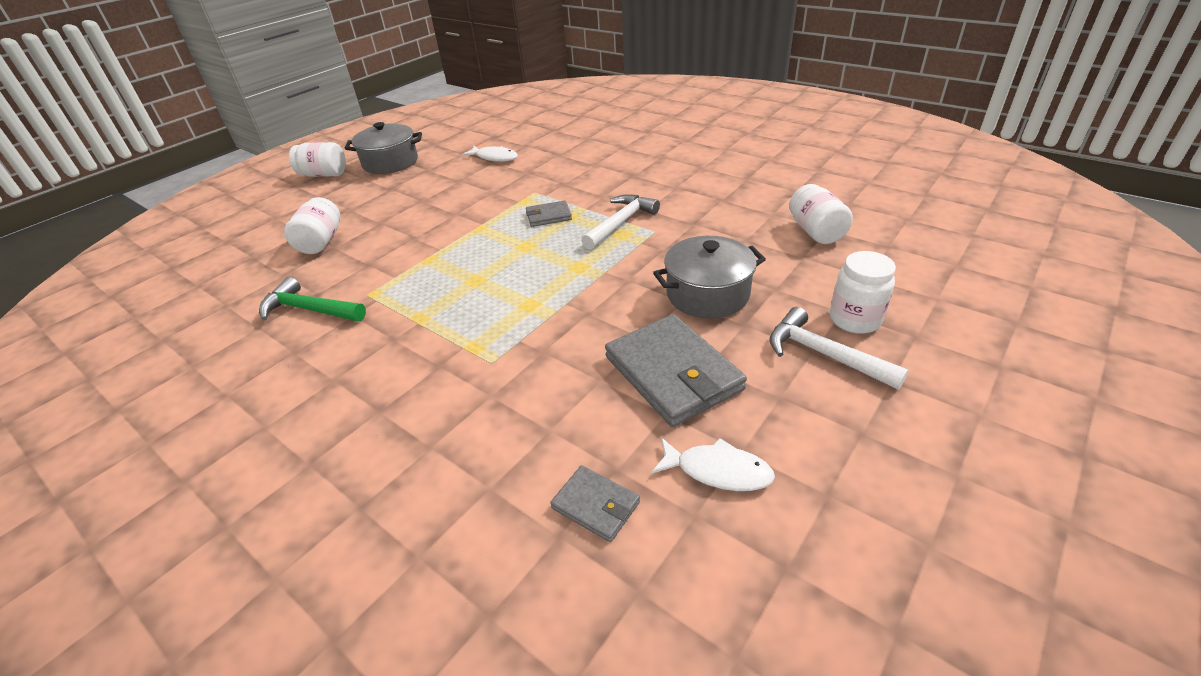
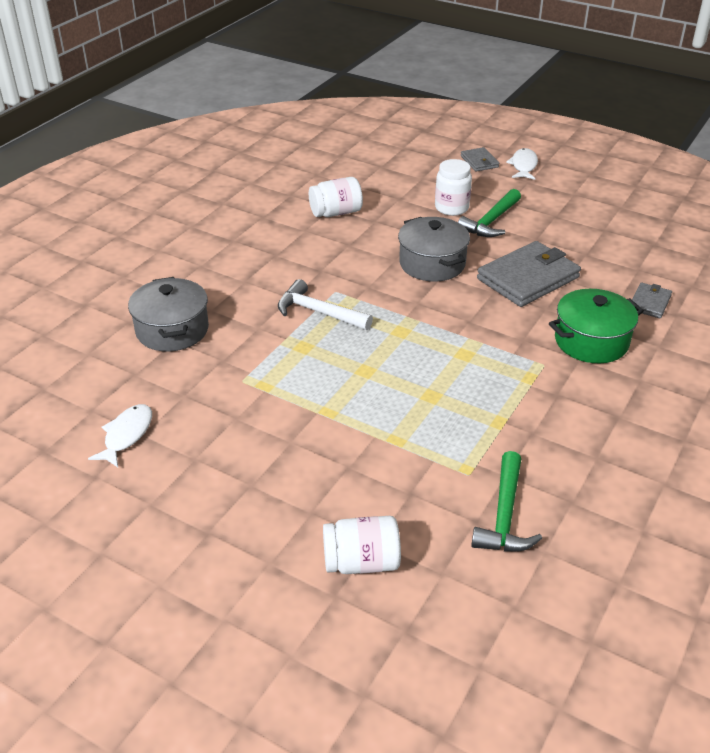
camera: 100 degrees left, 0 degrees up
(324, 174) = (135, 649): white jar -> none
(390, 162) = (109, 561): grey pot -> grey pot (172, 330)
(521, 413) = (591, 341): none -> green pot
(548, 216) = (302, 362): grey wallet -> grey wallet (479, 162)
(717, 471) = (604, 262): white fish -> white fish (523, 166)
(824, 354) = (491, 221): white hammer -> green hammer

